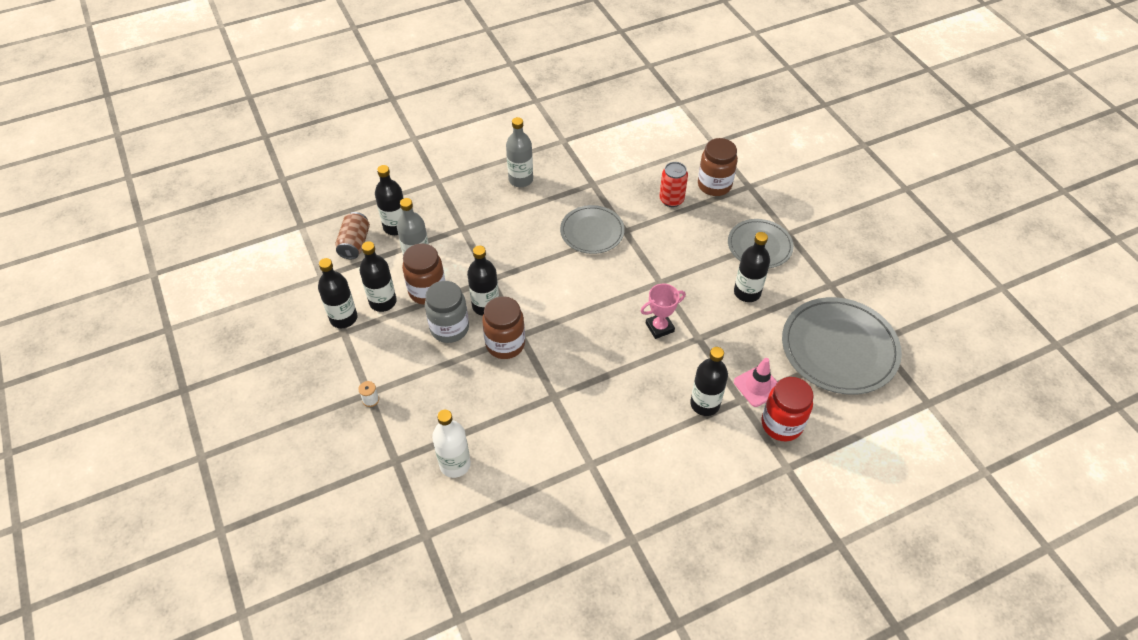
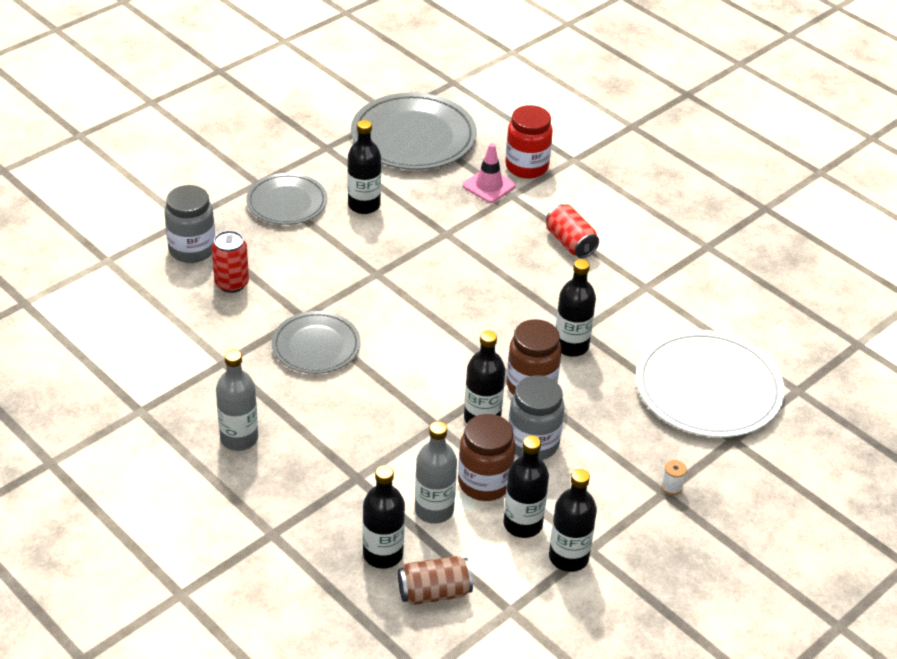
camera: 110 degrees left, 10 degrees down
(455, 464) = (708, 389): white bottle -> white plate
(659, 327) = (445, 264): pink trophy -> none
(664, 424) = (570, 243): none -> red can
(705, 404) = (530, 219): black bottle -> black bottle (571, 346)
(714, 185) = (192, 249): brown jar -> grey jar

